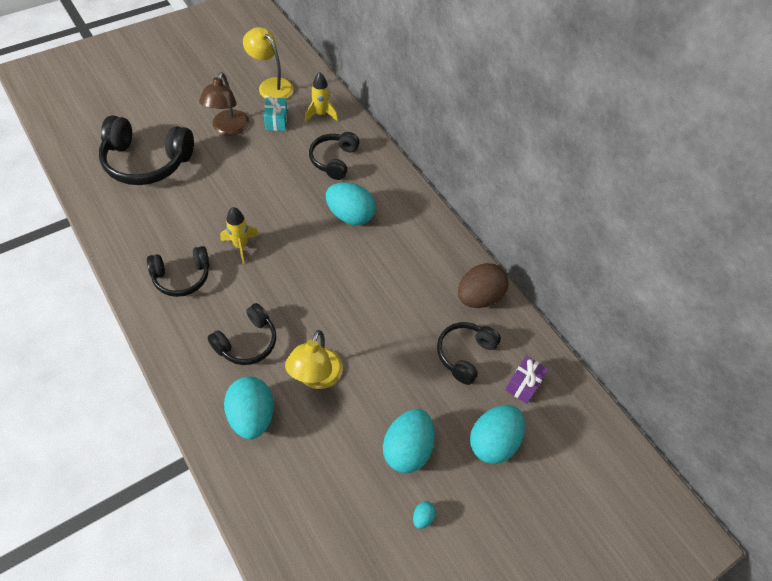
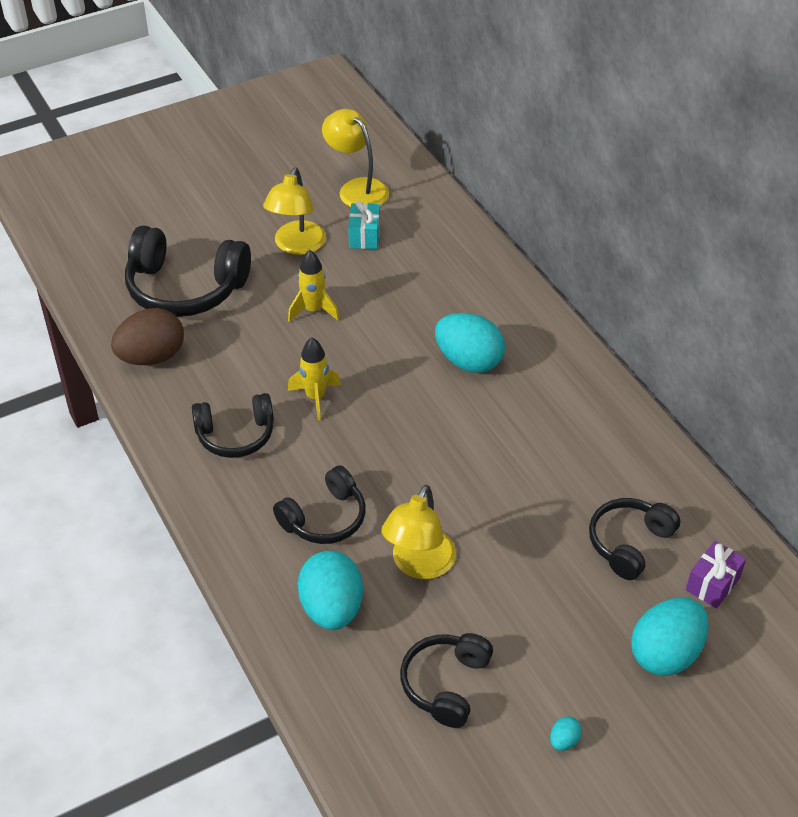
camera: 10 degrees right, 10 degrees down
(228, 128) = (296, 246): brown lamp -> yellow lamp
(320, 114) = (428, 227): yellow rocket -> yellow rocket (313, 310)
(334, 160) = (446, 288): black headphones -> black headphones (445, 684)
(407, 448) = (544, 657): turquoise egg -> none
(478, 297) = (652, 471): brown egg -> brown egg (152, 357)

